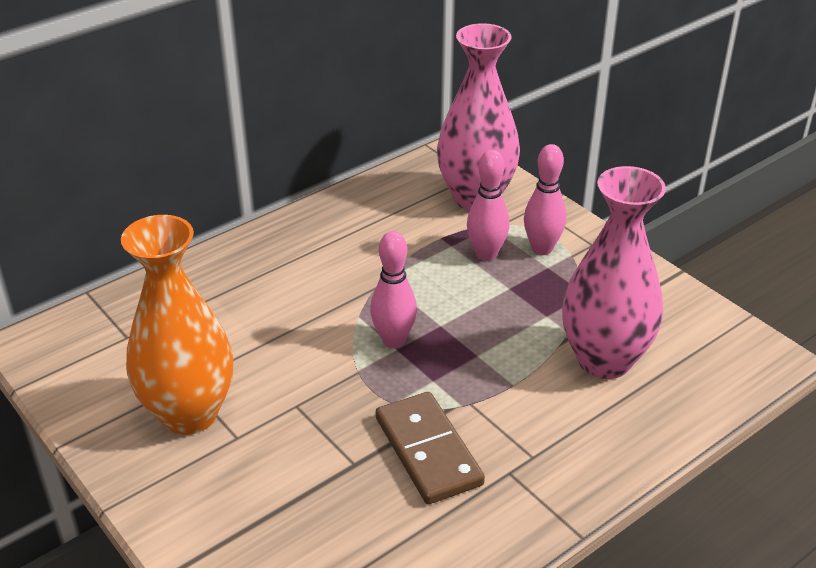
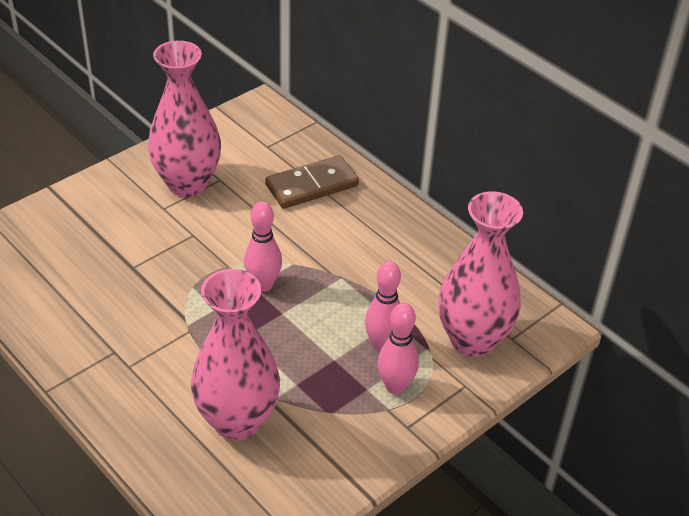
camera: 85 degrees right, 5 degrees up
(189, 414) = (187, 184): orange vase -> pink vase
(428, 451) = (140, 306): brown domino -> brown domino (312, 185)

